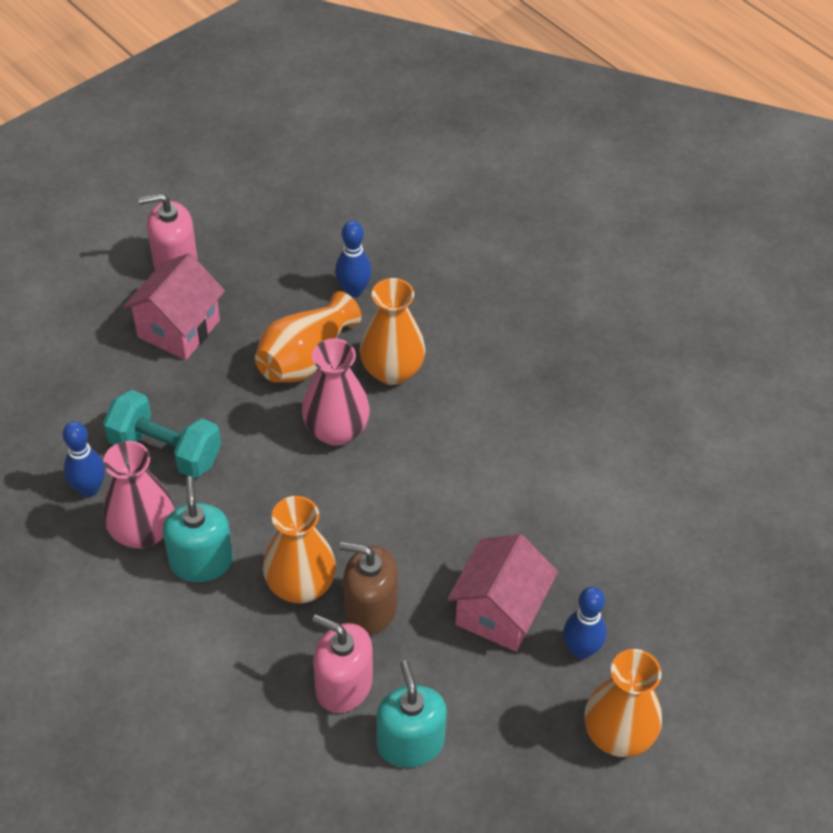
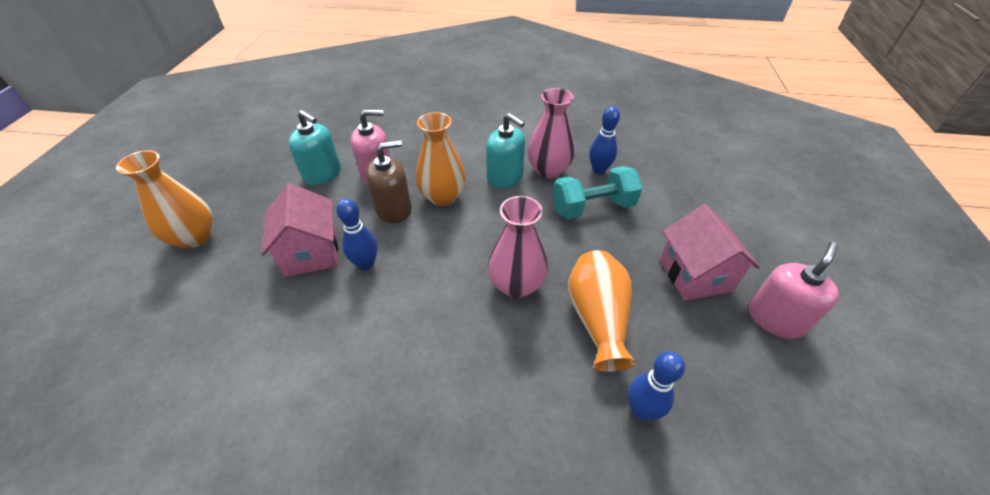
camera: 140 degrees right, 5 degrees down
(392, 370) = (529, 358): orange vase -> none
(581, 650) = (240, 264): blue bowling pin -> blue bowling pin (366, 264)

